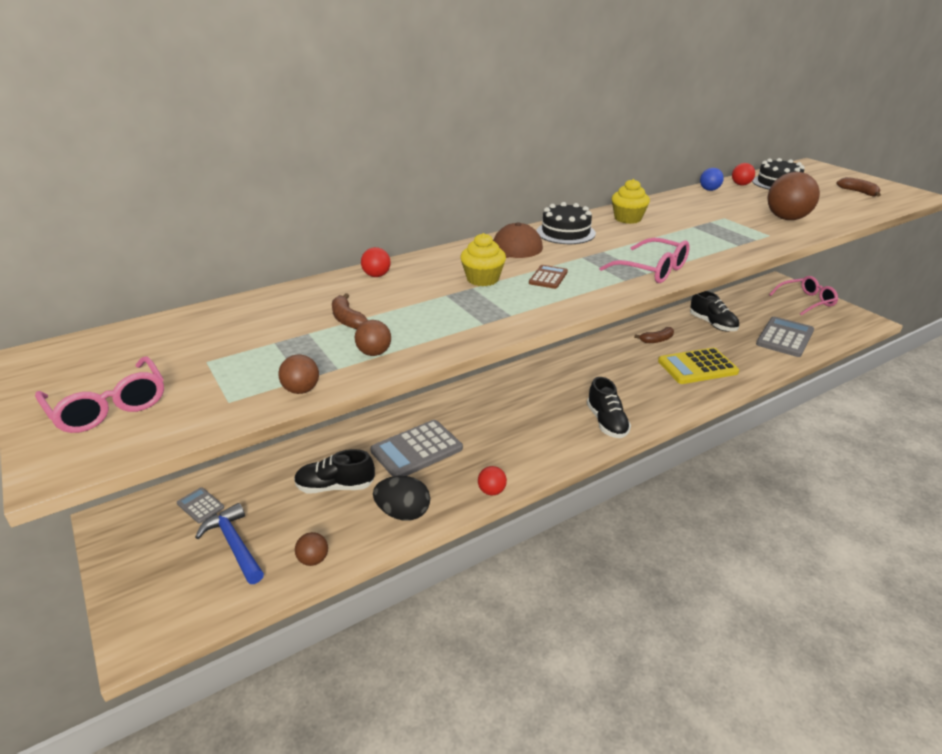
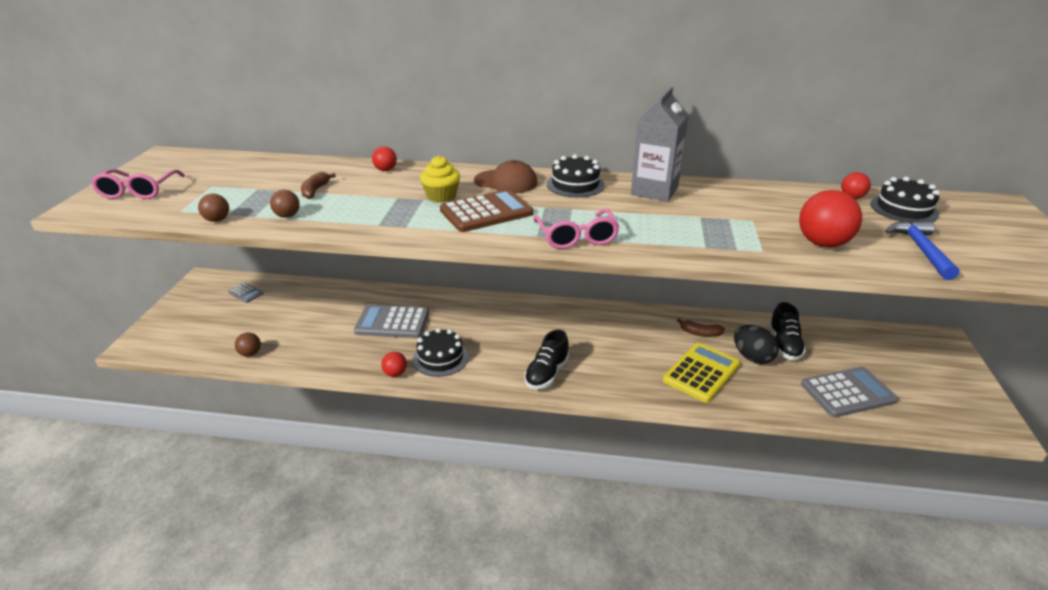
camera: 40 degrees right, 0 degrees up
(200, 505) = (246, 293): grey calculator -> grey calculator turned 135 degrees clockwise
(234, 545) = (230, 323): blue hammer -> blue hammer (921, 250)
(335, 487) = (318, 319): black shoe -> none
(403, 513) = (328, 356): black egg -> black egg (752, 357)
(509, 456) = (440, 358): none -> black cake
(548, 277) = (486, 212): brown calculator -> brown calculator, size x2.06
(628, 219) = (654, 191): yellow cupcake -> grey carton
(697, 367) = (701, 373): yellow calculator -> yellow calculator turned 105 degrees clockwise
(709, 190) = (801, 191): blue ball -> none
(786, 218) = (822, 243): brown ball -> red ball
(806, 301) = (945, 372): pink glasses -> none
(858, 192) = (994, 249): brown banana -> none

